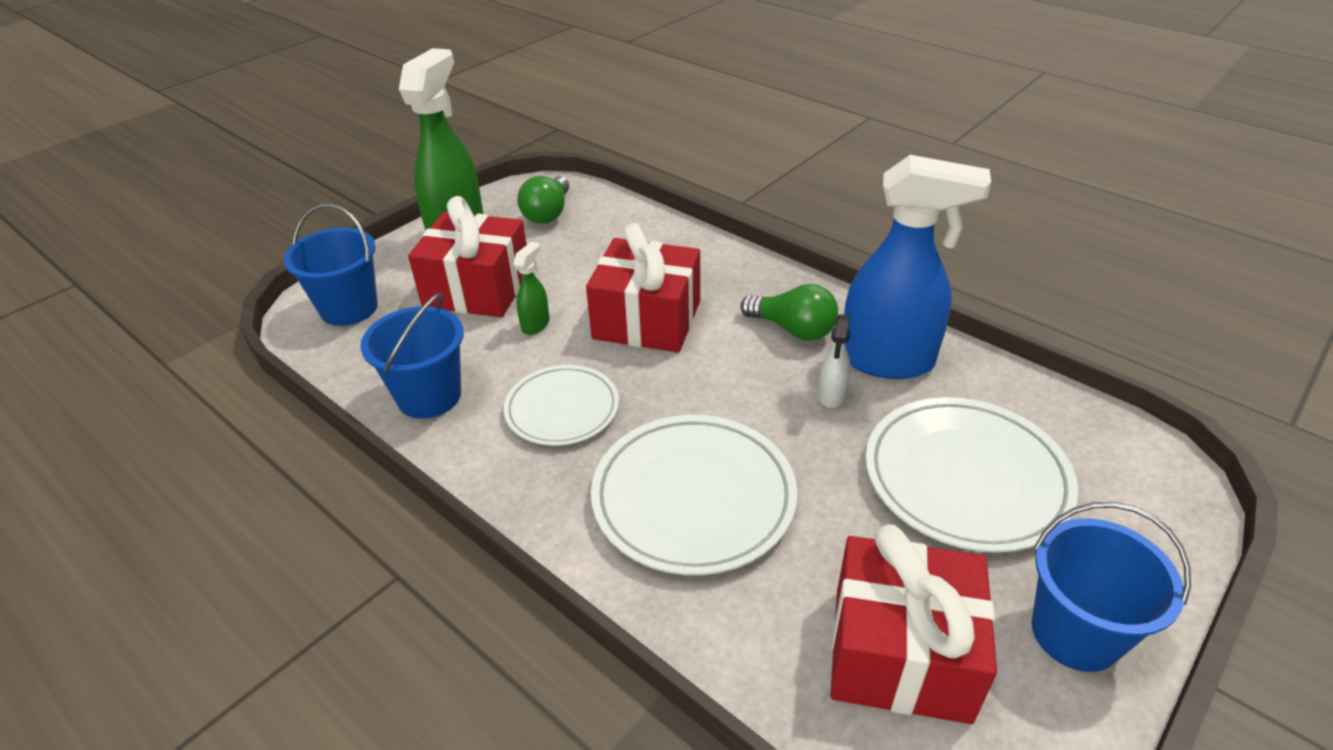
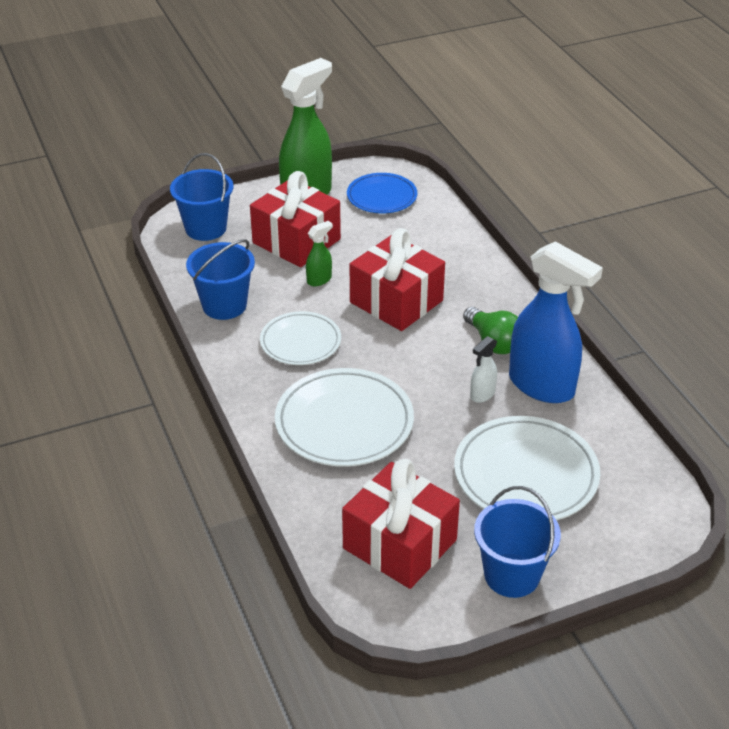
camera: 25 degrees right, 0 degrees up
(548, 213) = (382, 197): green light bulb -> blue plate

